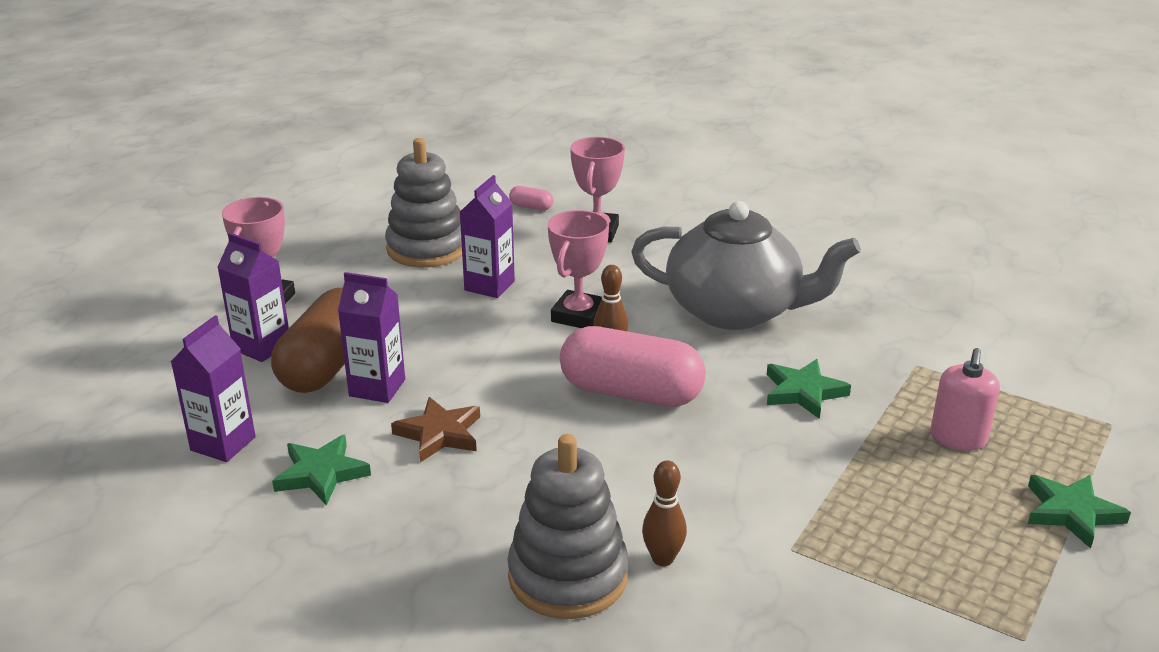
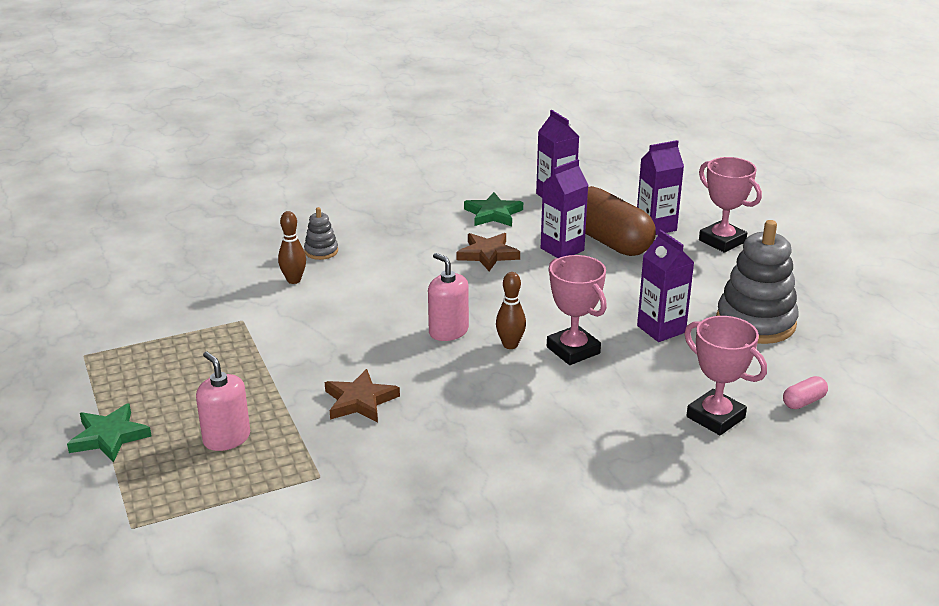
camera: 125 degrees right, 0 degrees up
(568, 576) = (321, 251): grey stacking toy -> grey stacking toy, size x0.47
(631, 393) = (448, 331): pink capsule -> pink soap dispenser
(735, 310) = (500, 427): grey teapot -> none
(803, 392) = (360, 401): green star -> brown star

